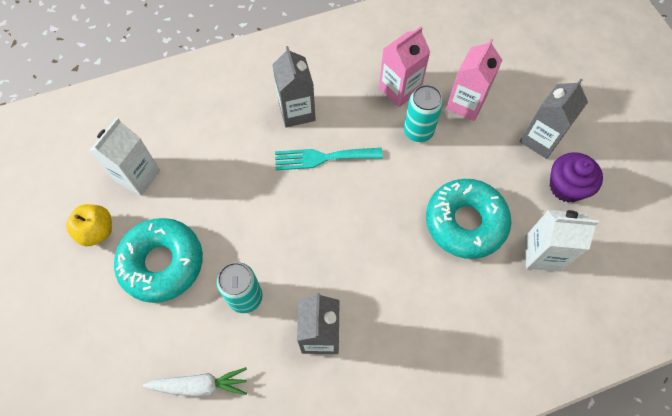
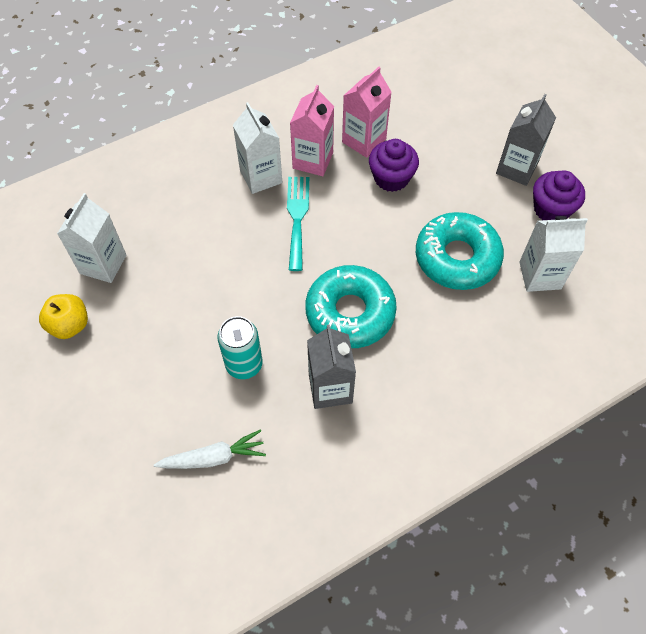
camera: 10 degrees left, 5 degrees down
(162, 263) = (148, 345): turquoise donut -> turquoise donut (350, 312)
(297, 111) = (261, 177): grey carton -> white carton
(322, 158) = (297, 217): turquoise fork -> turquoise fork turned 105 degrees clockwise
(418, 131) = (391, 178): turquoise can -> purple cupcake
(466, 103) = (434, 145): pink carton -> pink carton (313, 160)

